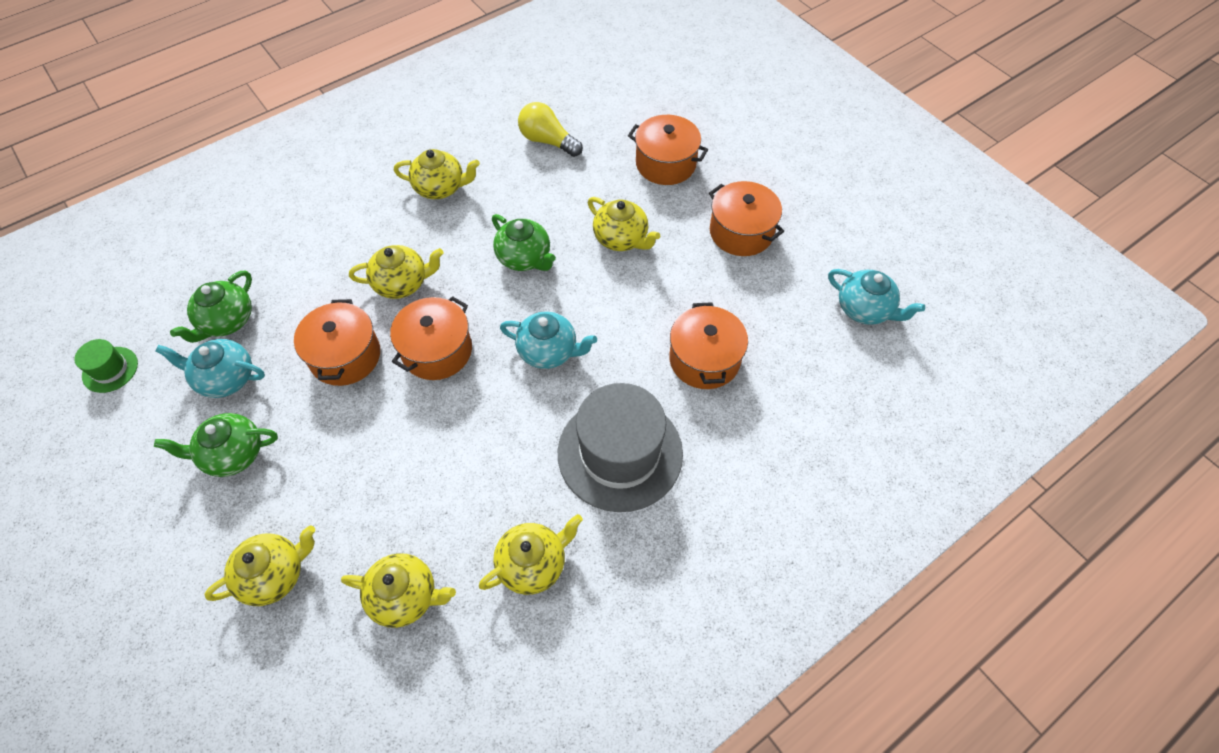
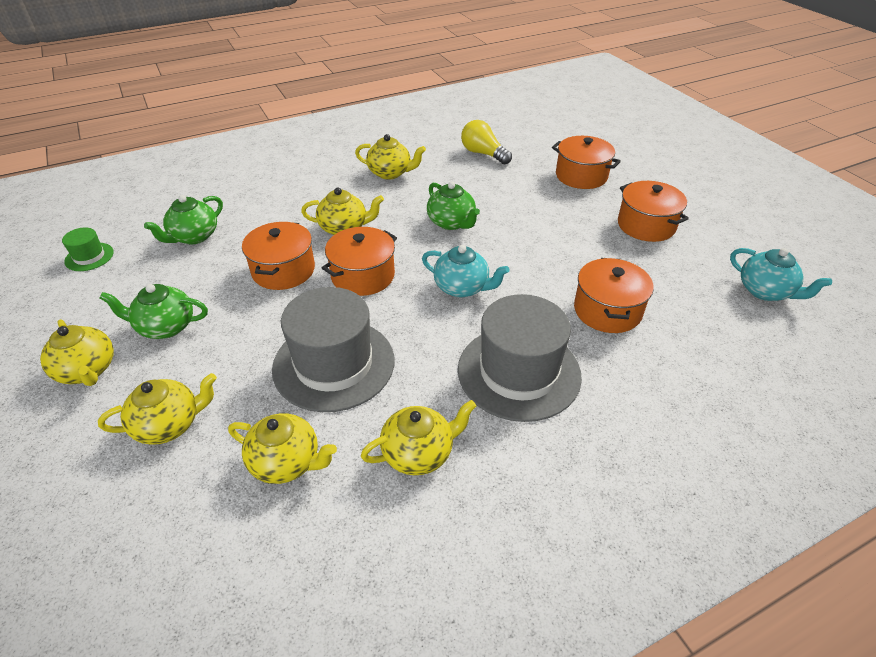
camera: 10 degrees right, 15 degrees down
(225, 378) = (179, 273): turquoise teapot -> none
(428, 473) = (334, 364): none -> grey hat
(621, 239) = (538, 219): yellow teapot -> yellow teapot (87, 370)

